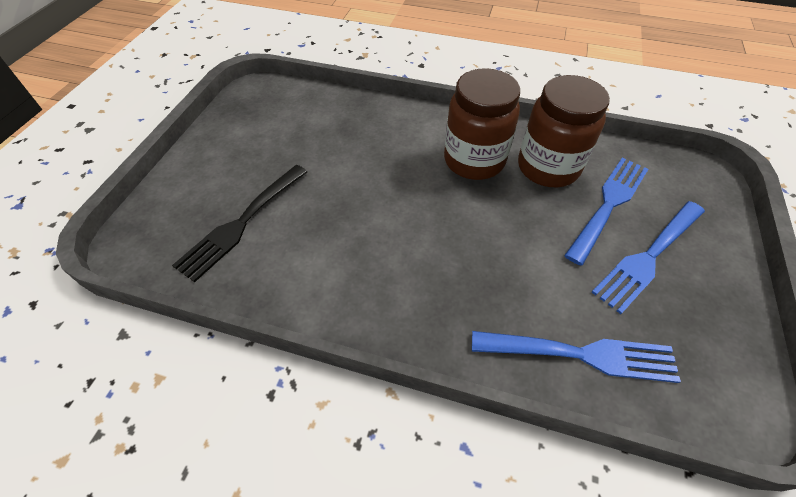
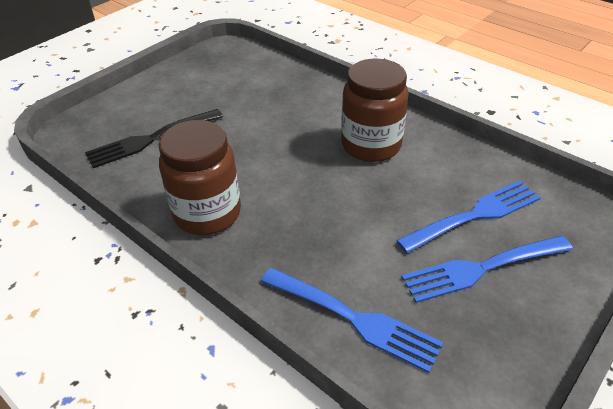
camera: 25 degrees right, 10 degrees down
(548, 167) = (437, 169): brown jar -> brown jar (207, 213)

